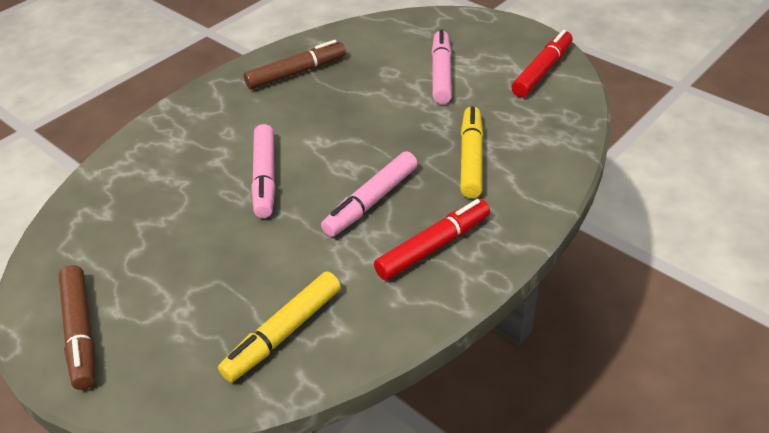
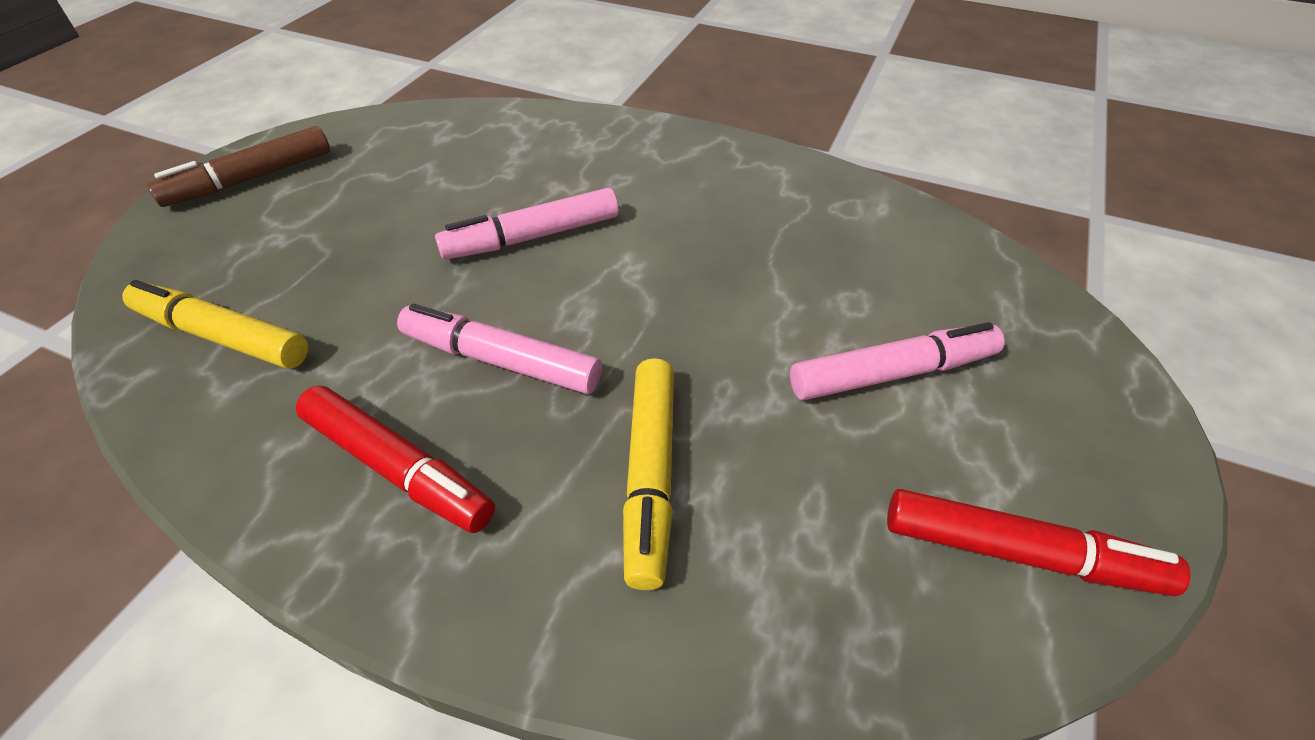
camera: 70 degrees right, 5 degrees up
(296, 73) = (786, 202): brown marker -> none
(471, 158) = (650, 475): yellow marker -> yellow marker turned 105 degrees clockwise

